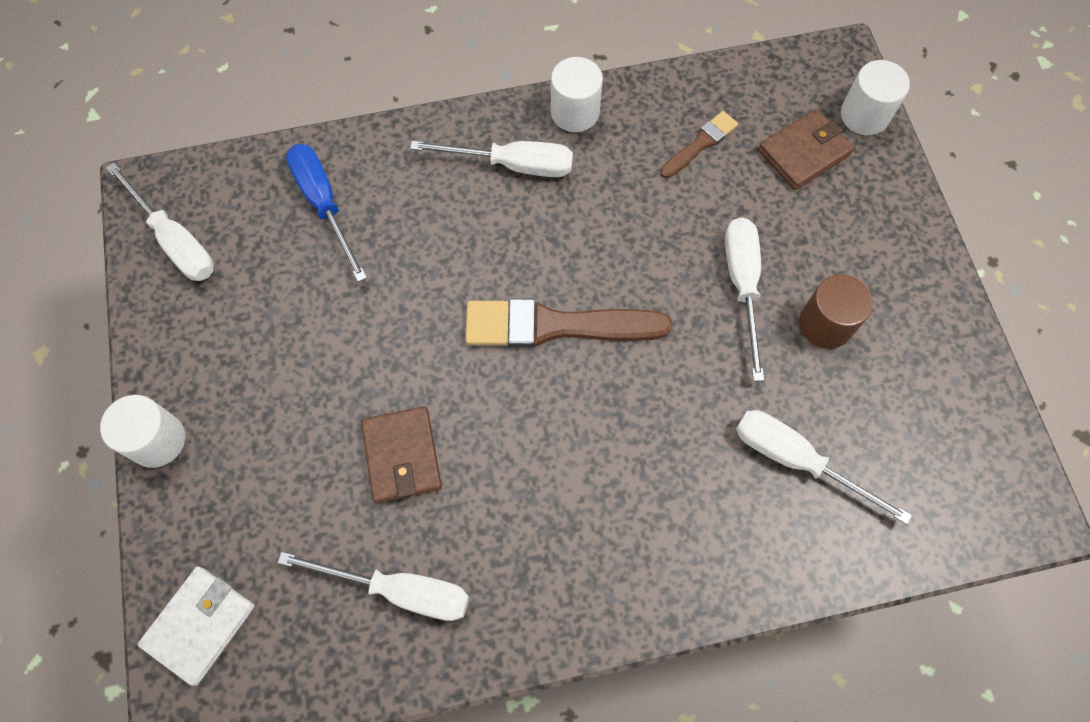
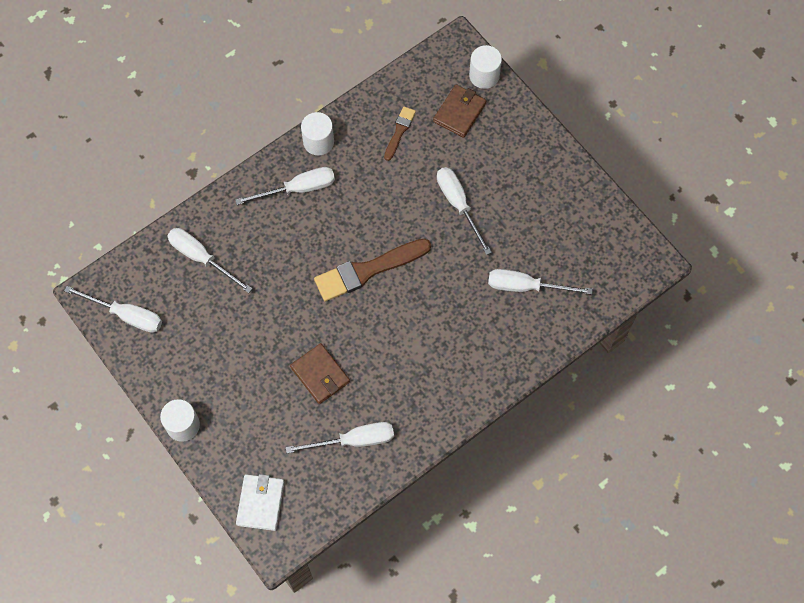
camera: 25 degrees left, 0 degrees up
(324, 204) = (201, 258): blue screwdriver -> white screwdriver
(825, 324) = (511, 207): brown cylinder -> none

